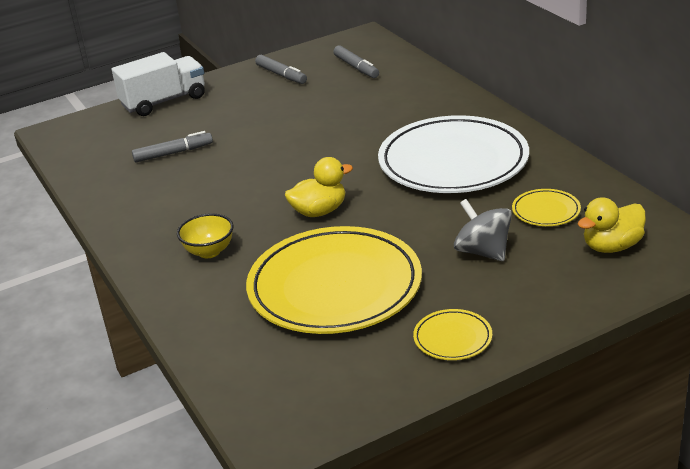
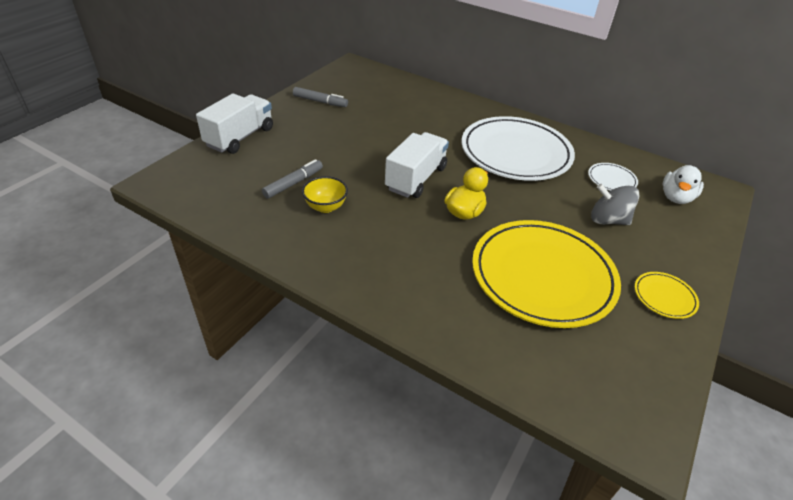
camera: 35 degrees left, 10 degrees up
(209, 251) = (414, 270): yellow bowl -> yellow bowl (325, 207)
(303, 169) = (416, 178): none -> white truck
(356, 67) = (372, 89): grey marker -> none
(546, 211) = (611, 180): yellow plate -> white plate
(612, 246) = (676, 198): yellow duck -> white duck

